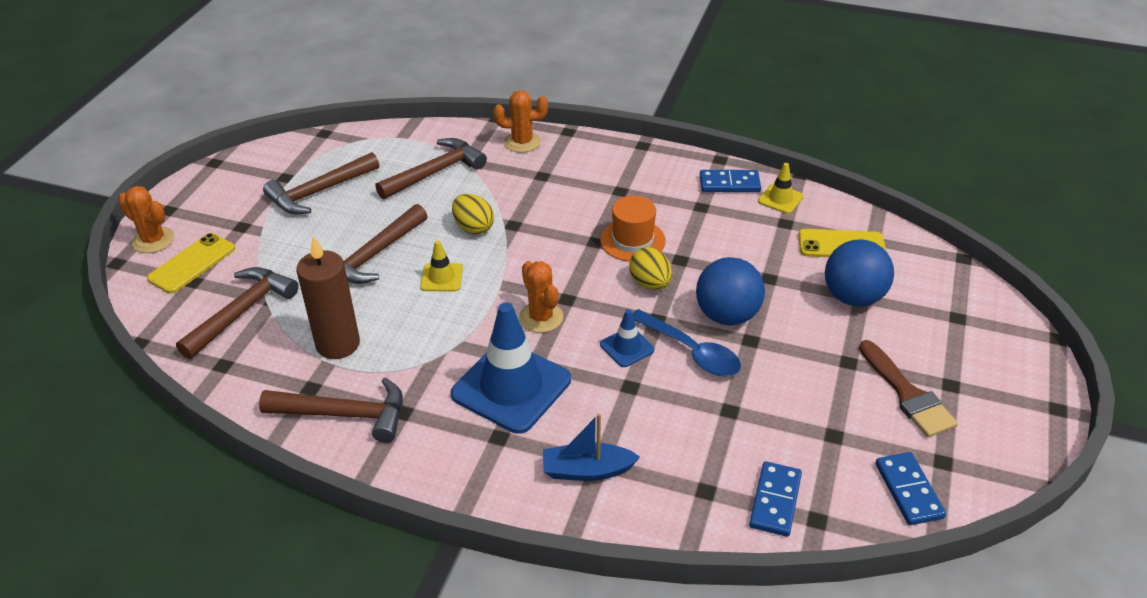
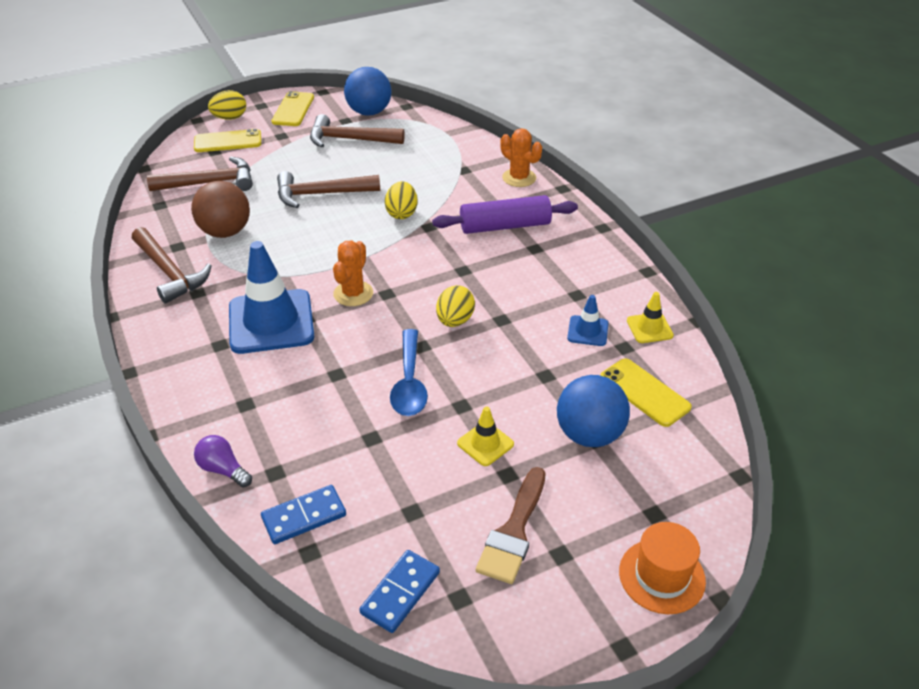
camera: 45 degrees right, 0 degrees up
(153, 240) = (230, 118): orange cactus -> yellow egg
(211, 195) = (293, 109): none -> yellow phone
(338, 344) = (225, 232): brown candle -> brown ball
(435, 172) = (433, 166): brown hammer -> none
(441, 278) = (336, 231): yellow traffic cone -> yellow traffic cone (485, 444)
(572, 187) = (505, 226): none -> purple rolling pin
(587, 470) = (232, 402): blue boat -> none
(627, 347) = (374, 349): blue traffic cone -> blue traffic cone (587, 331)
(632, 240) = (489, 285): orange hat -> orange hat (661, 576)
(665, 522) = (223, 469): none -> purple light bulb
(727, 315) = (472, 378): blue ball -> blue ball (369, 112)
(729, 184) = (626, 292): blue domino -> none

